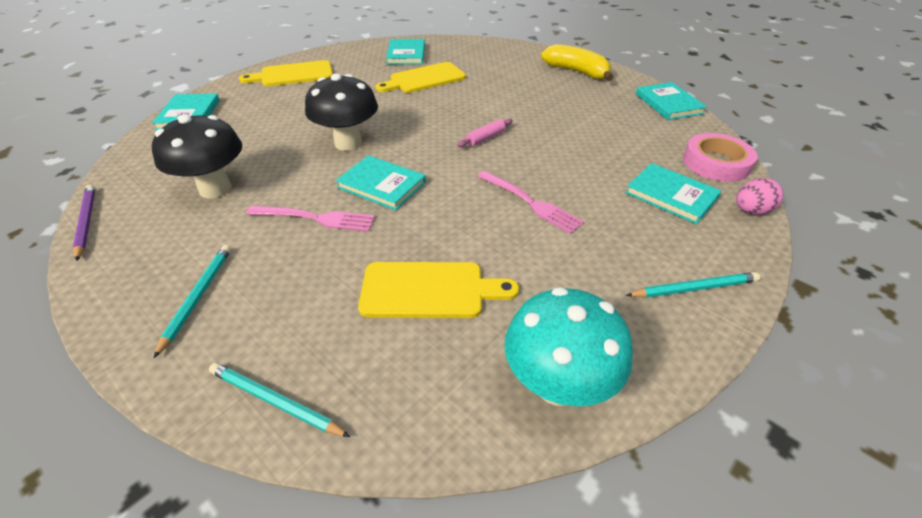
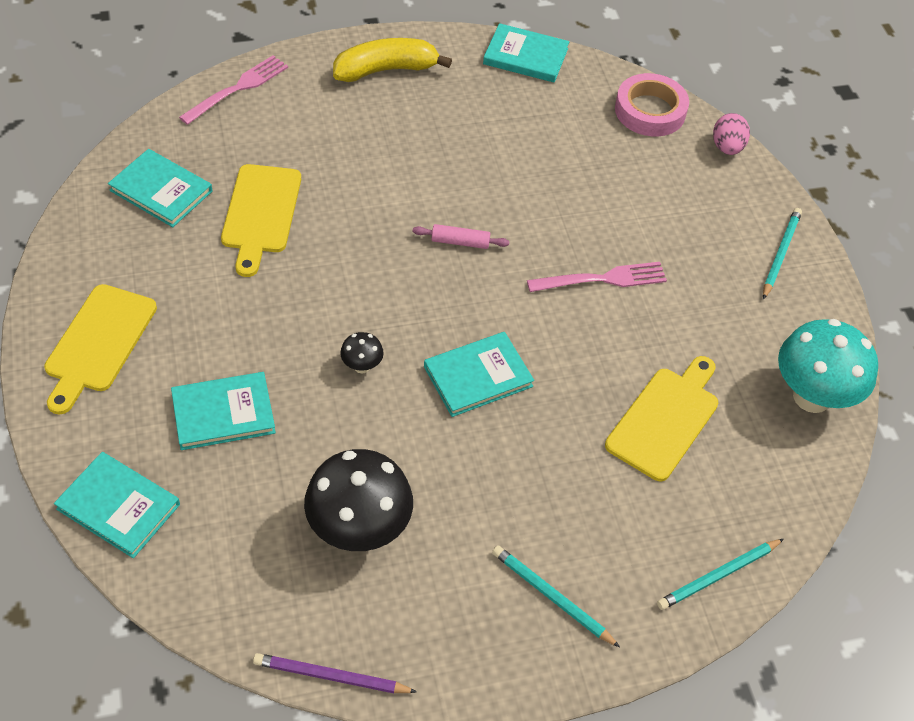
camera: 60 degrees left, 10 degrees up
(315, 218) = (494, 458): pink fork -> pink fork (237, 88)
(348, 143) = (362, 366): black mushroom -> black mushroom, size x0.44
(485, 138) = (460, 242): pink rolling pin -> pink rolling pin turned 75 degrees counterclockwise
(671, 195) = (669, 178): turquoise book -> turquoise book (223, 413)

